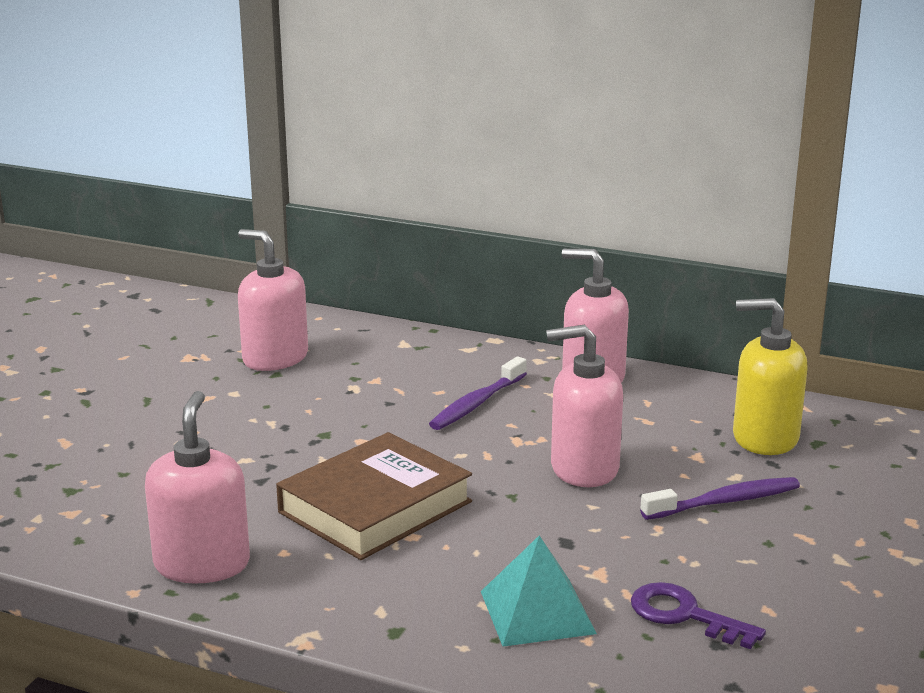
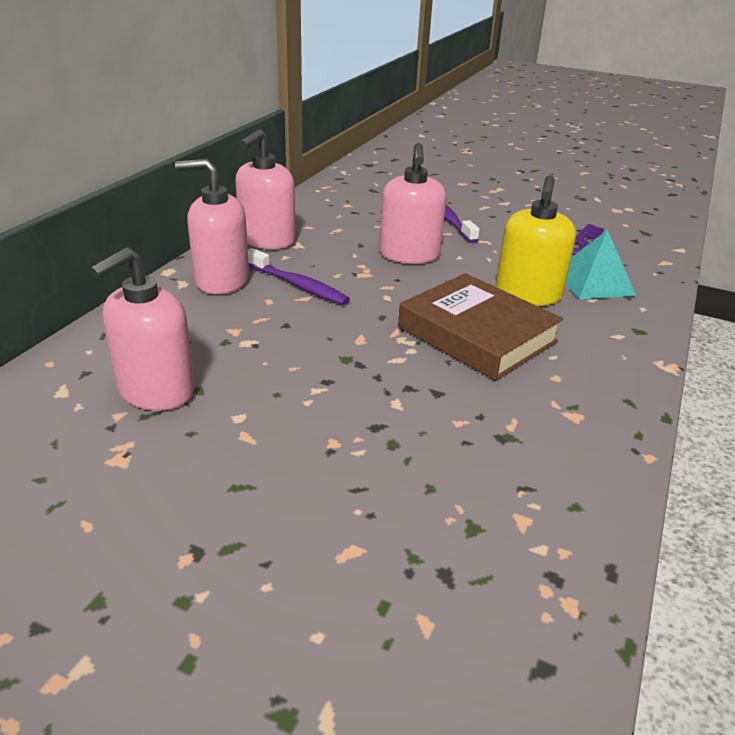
camera: 90 degrees left, 10 degrees up
(202, 564) = (591, 419): pink soap dispenser -> pink soap dispenser (221, 280)
(764, 438) = (367, 201): yellow soap dispenser -> yellow soap dispenser (527, 294)

